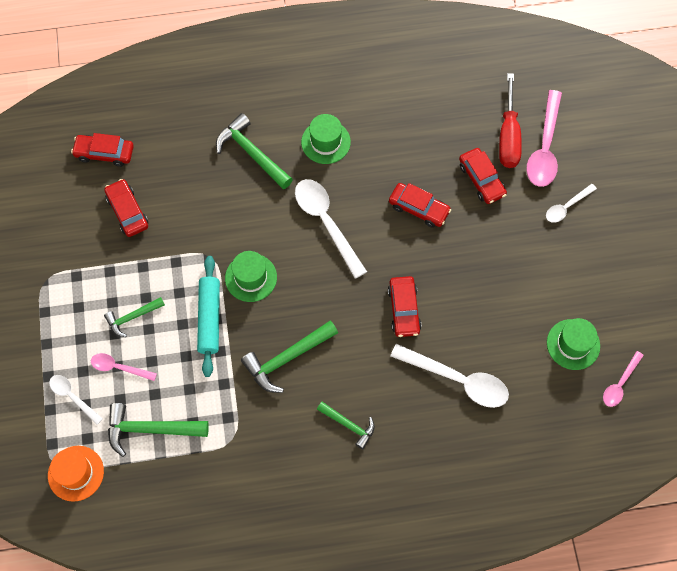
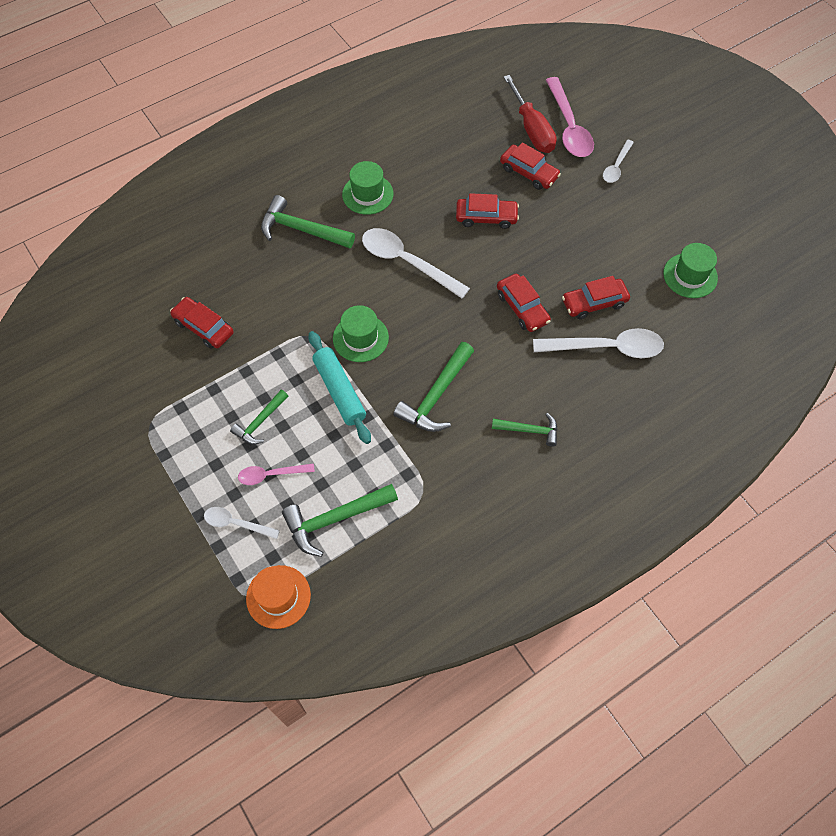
camera: 25 degrees left, 5 degrees down
(104, 153) = (152, 284): red car -> red car (594, 303)
(620, 384) = (750, 291): pink spoon -> none

